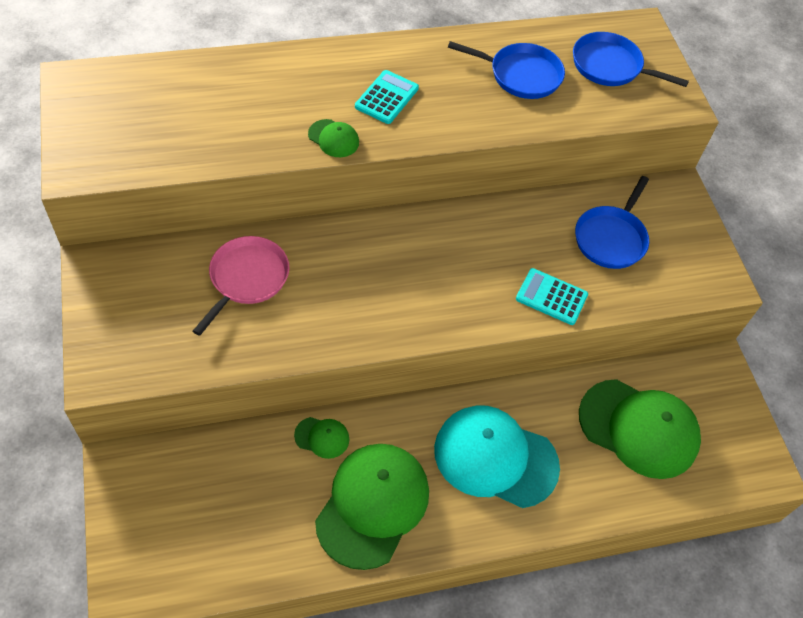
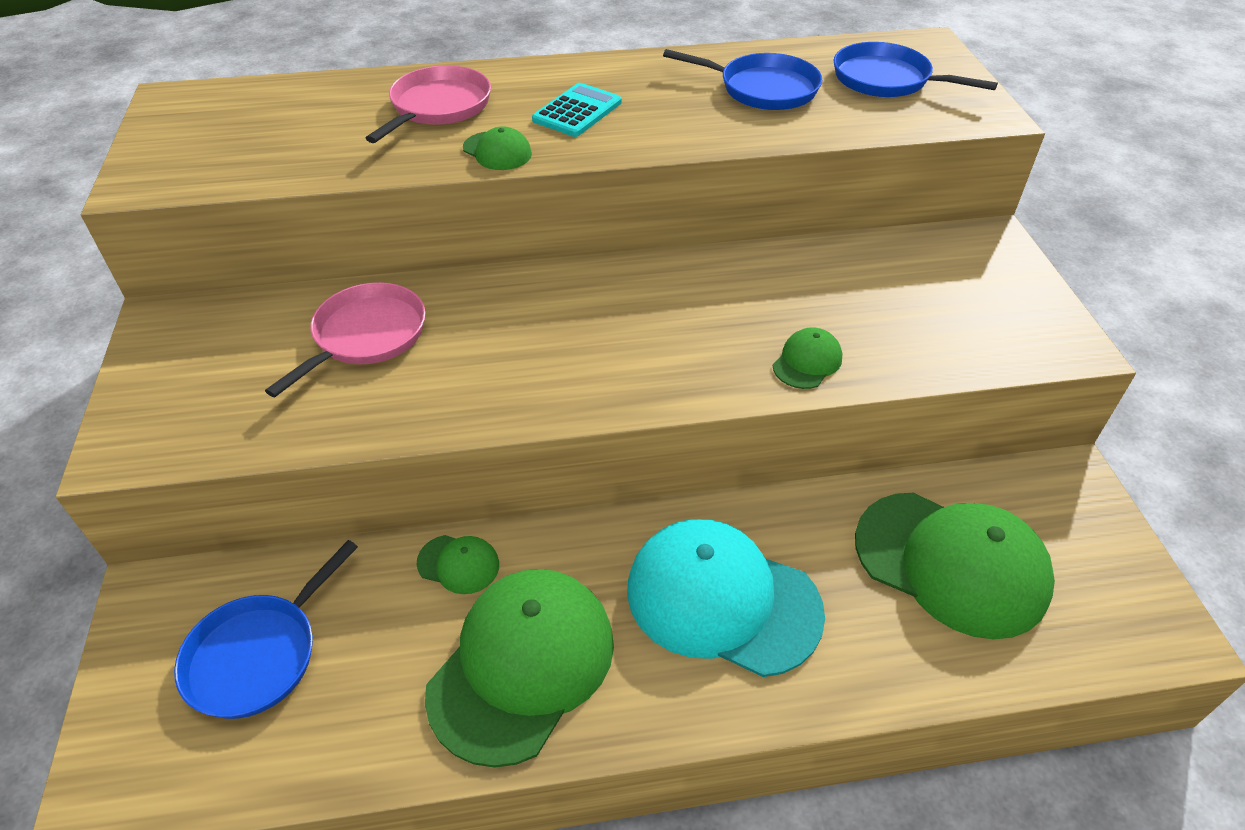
camera: 10 degrees right, 10 degrees down
(282, 92) = (438, 107): none -> pink pan
(551, 297) = (807, 362): turquoise calculator -> green cap
(611, 238) = (896, 292): blue pan -> blue pan (258, 655)

